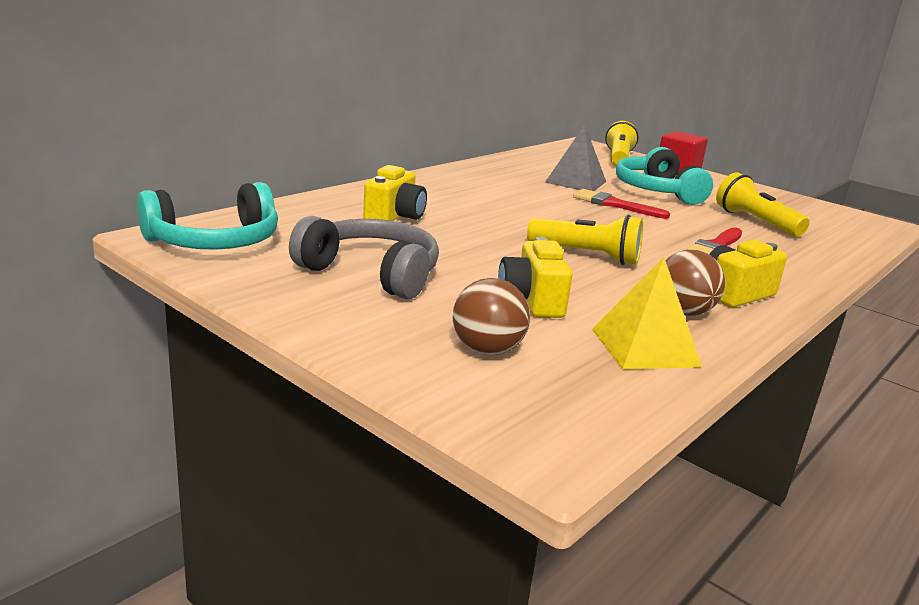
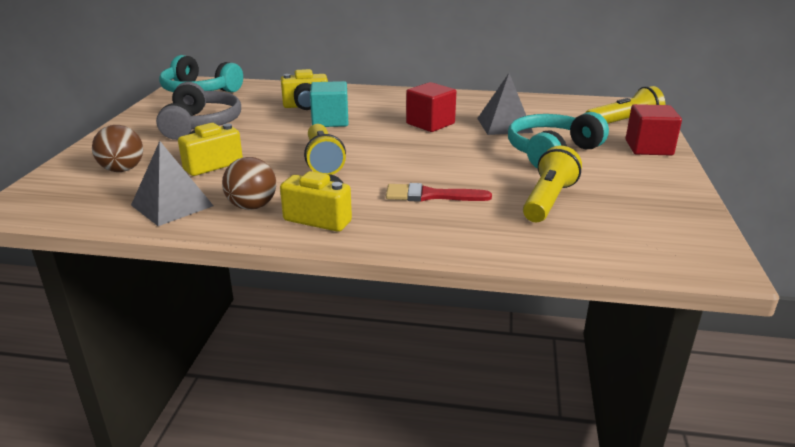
camera: 60 degrees right, 5 degrees up
(465, 222) = (330, 121): none -> turquoise cube
(535, 197) = (430, 123): none -> red cube
(614, 204) = (470, 146): red brush -> none
(645, 347) = (172, 205): yellow pyramid -> grey pyramid

